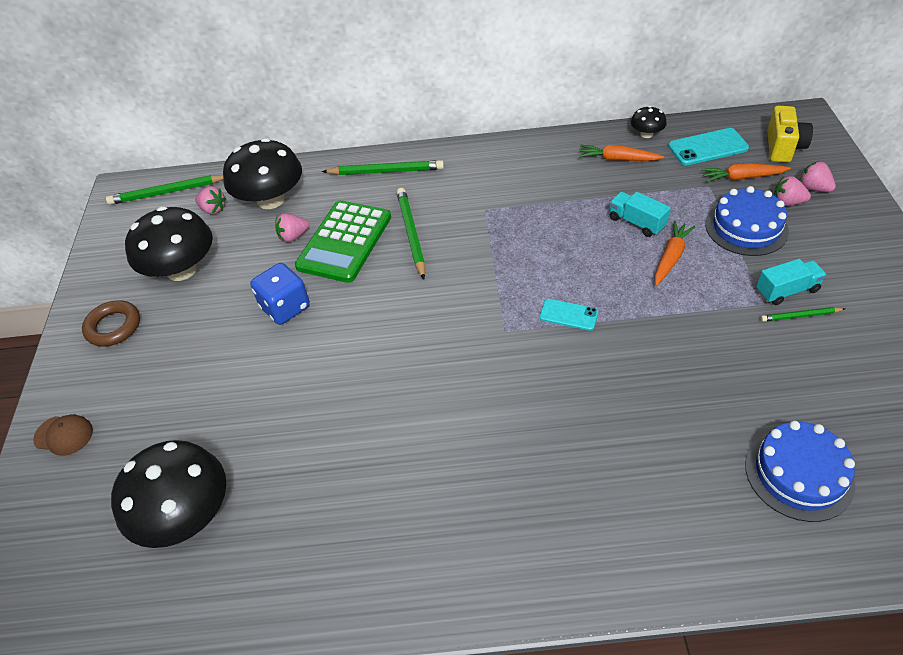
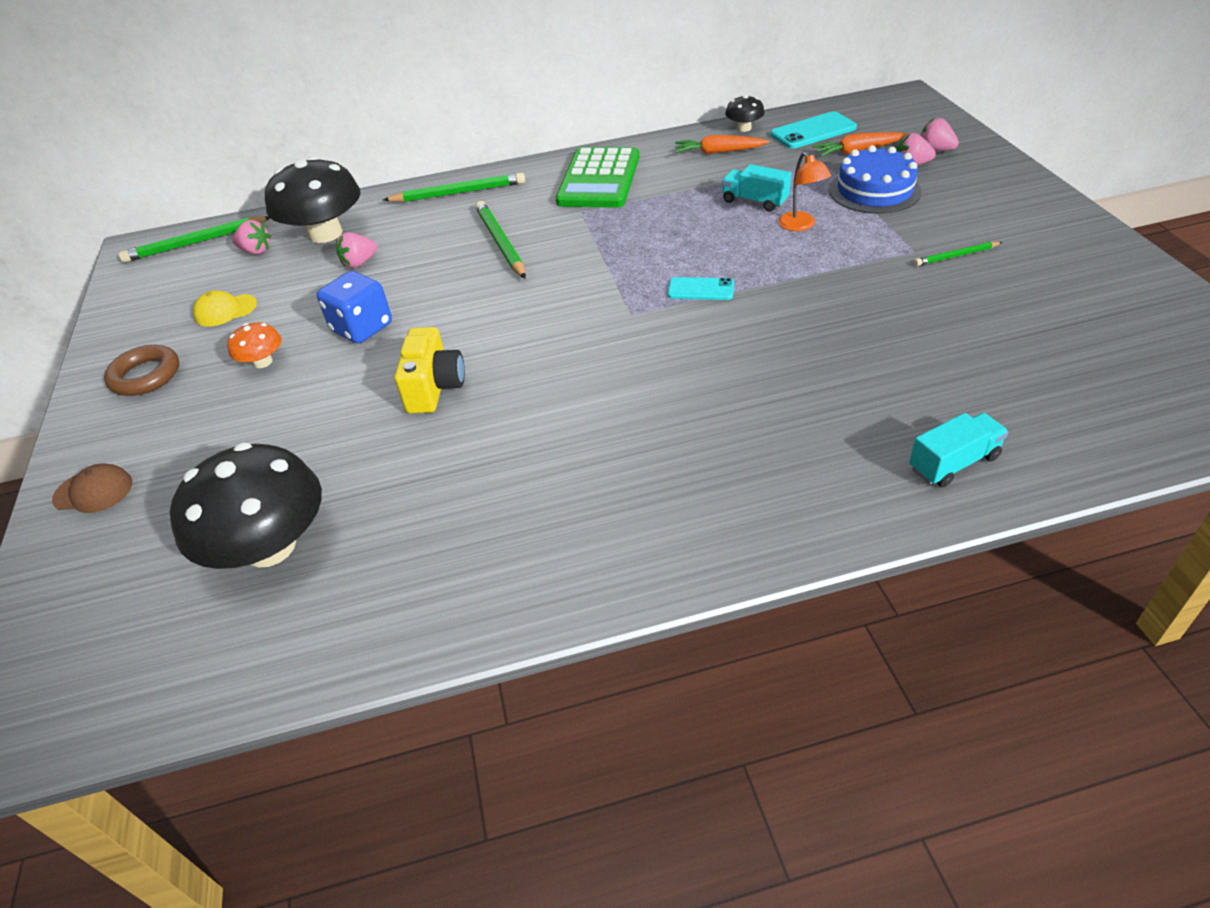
camera: 10 degrees left, 5 degrees down
(181, 270) = (225, 310): black mushroom -> yellow cap
(203, 329) = (263, 362): none -> orange mushroom
(344, 242) = (422, 260): green calculator -> green calculator (599, 179)
(671, 257) = (801, 226): orange carrot -> orange lamp
(783, 147) = (892, 122): yellow camera -> yellow camera (434, 388)
(787, 291) = (935, 237): turquoise truck -> turquoise truck (953, 463)
(799, 473) = (1000, 391): blue cake -> none

